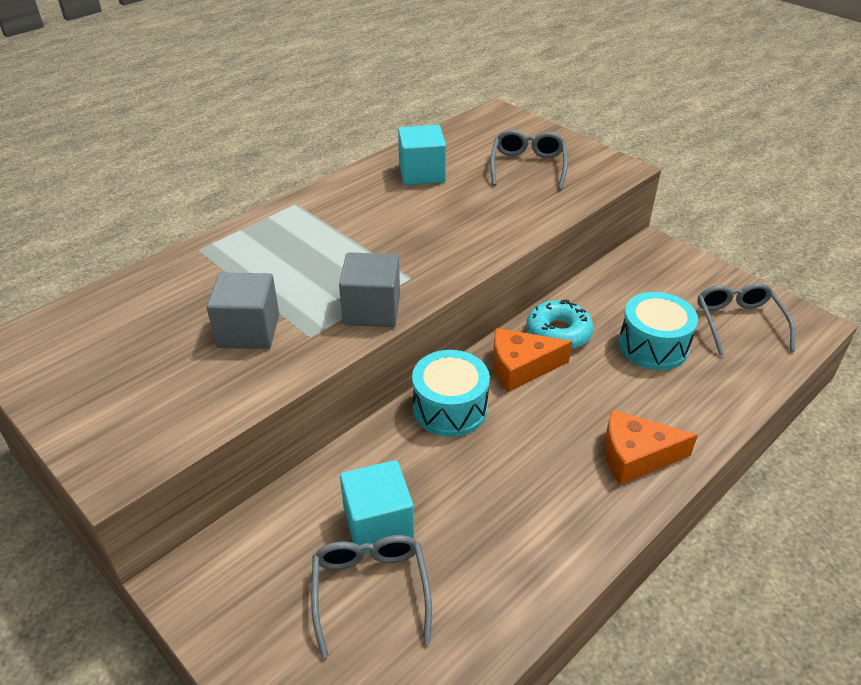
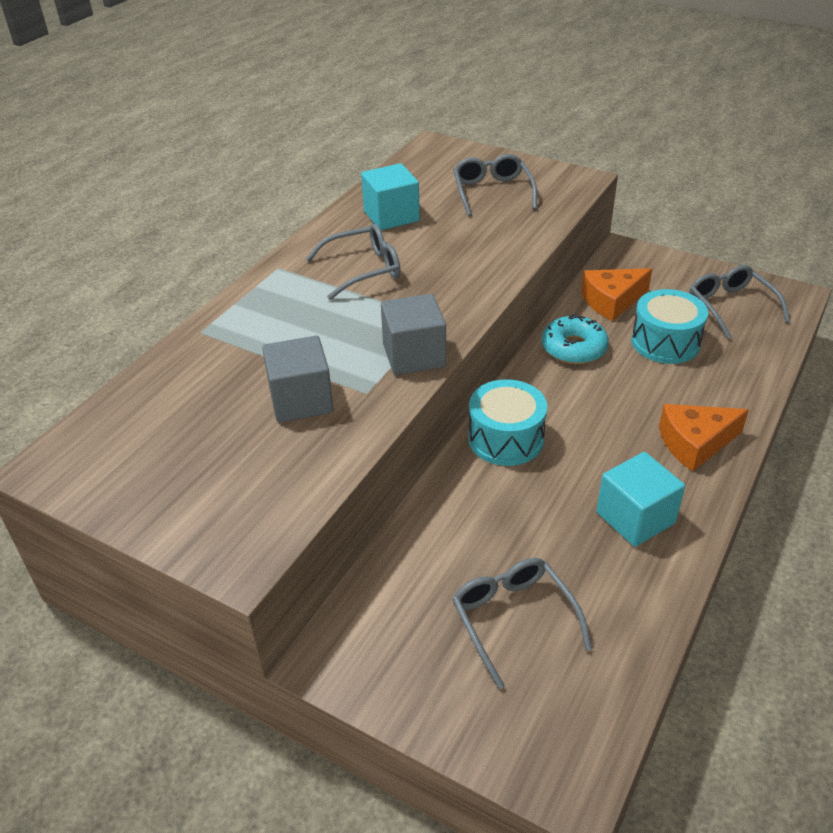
camera: 15 degrees left, 0 degrees up
(369, 219) = (363, 269): none -> grey glasses
(378, 524) = (491, 559): turquoise cube -> turquoise cube (635, 518)
(521, 367) = (554, 387): orange cheese -> orange cheese (611, 301)

